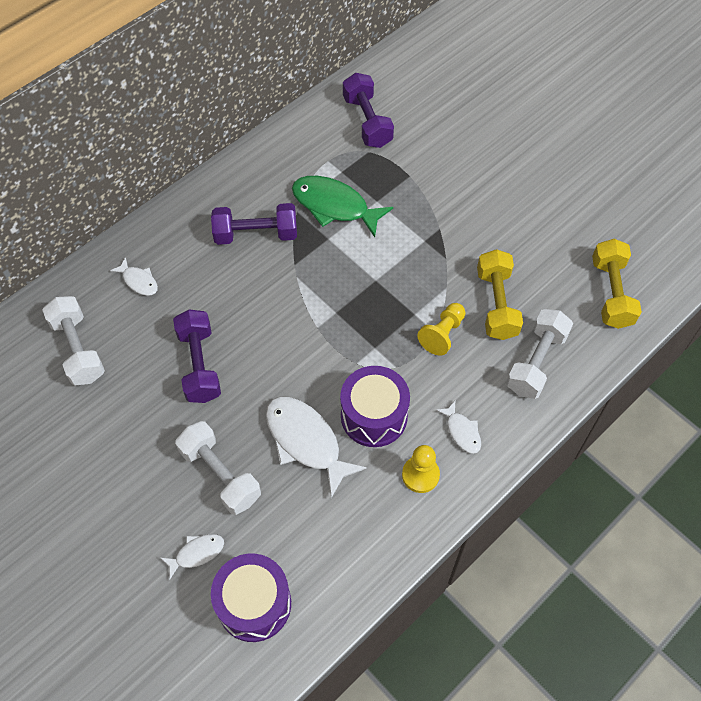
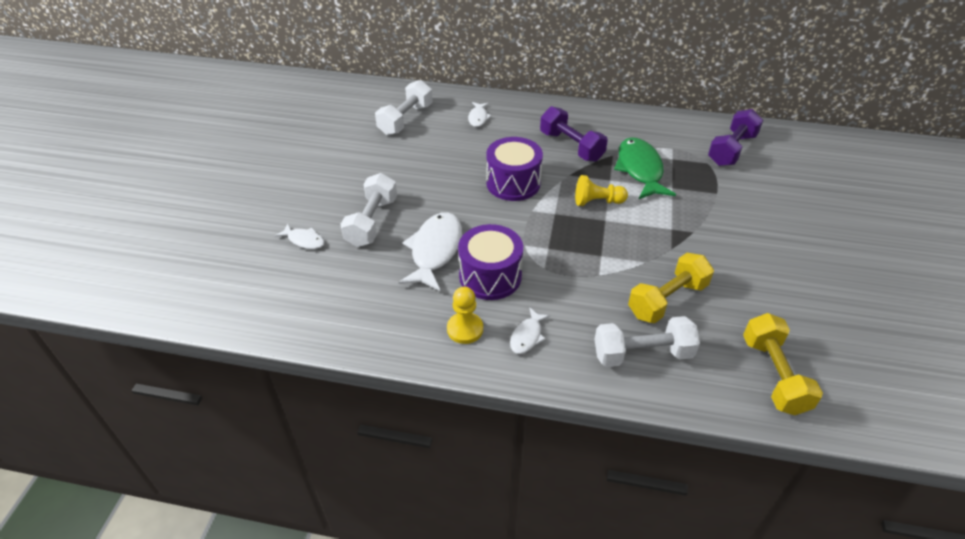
camera: 55 degrees right, 15 degrees down
(199, 365) = (445, 172): purple dumbbell -> none
(254, 604) = (286, 288): purple drum -> purple drum (513, 183)
(442, 334) = (602, 280): yellow pawn -> yellow pawn (597, 202)
(611, 293) = (773, 375): yellow dumbbell -> yellow dumbbell turned 60 degrees counterclockwise

